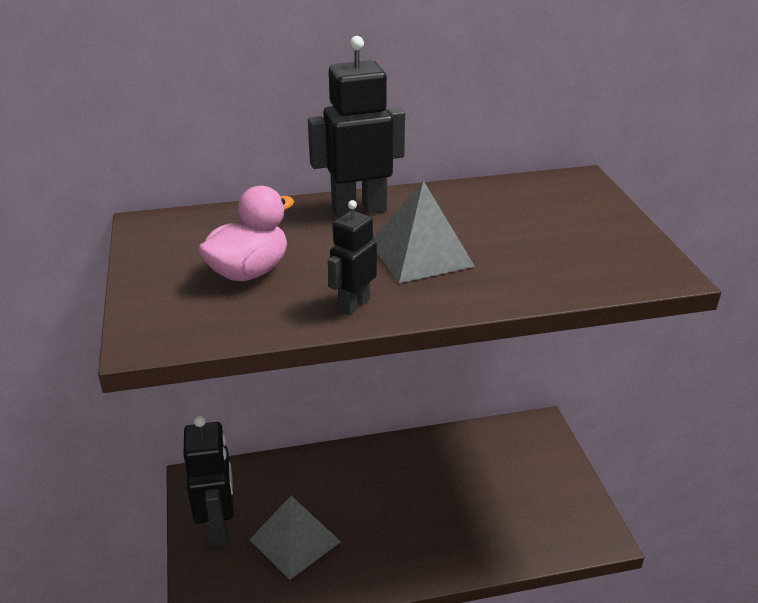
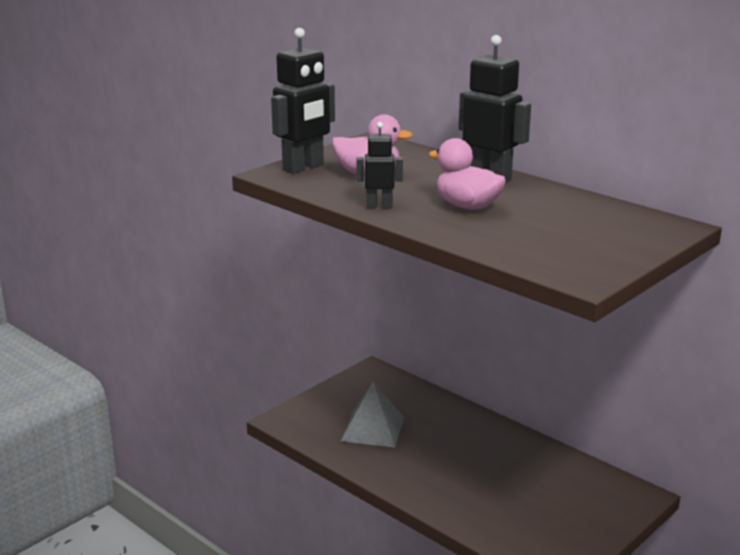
camera: 55 degrees right, 10 degrees down
(218, 527) = (347, 396): black robot -> black robot (303, 167)
(421, 254) = (467, 206): grey pyramid -> pink duck

